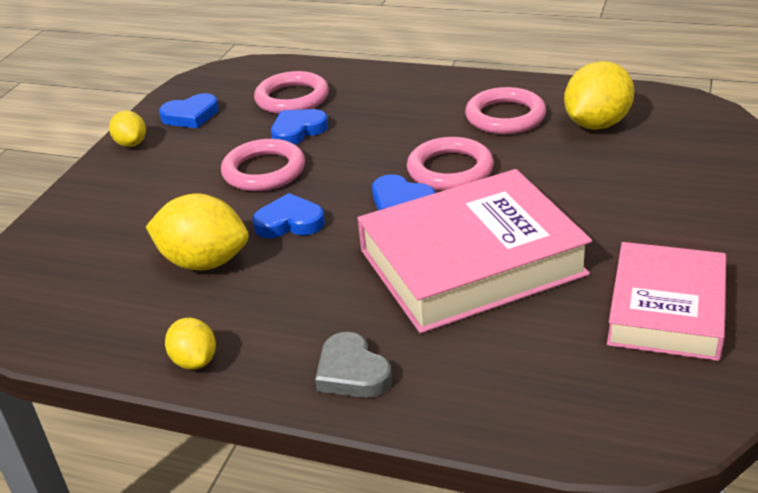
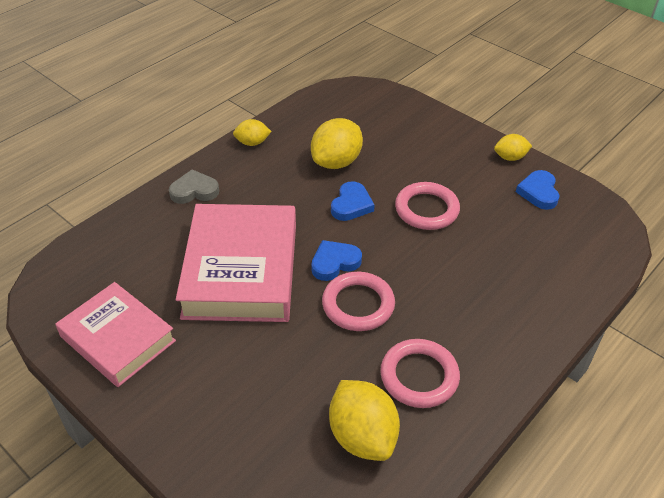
camera: 110 degrees right, 10 degrees up
(292, 98) = (537, 253): pink ring -> none
(298, 131) = (476, 241): blue heart -> none

